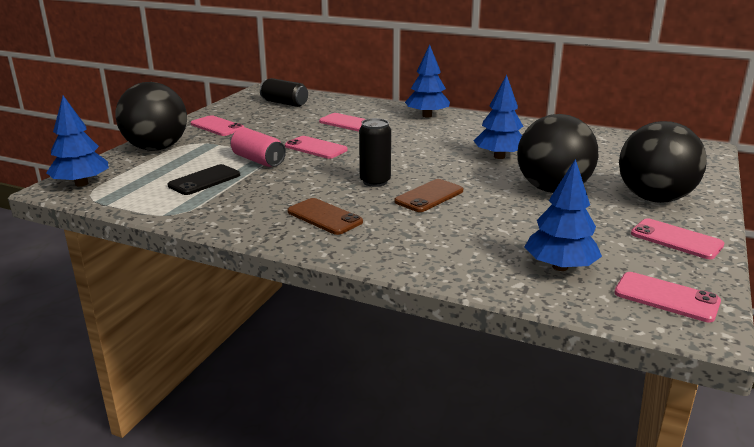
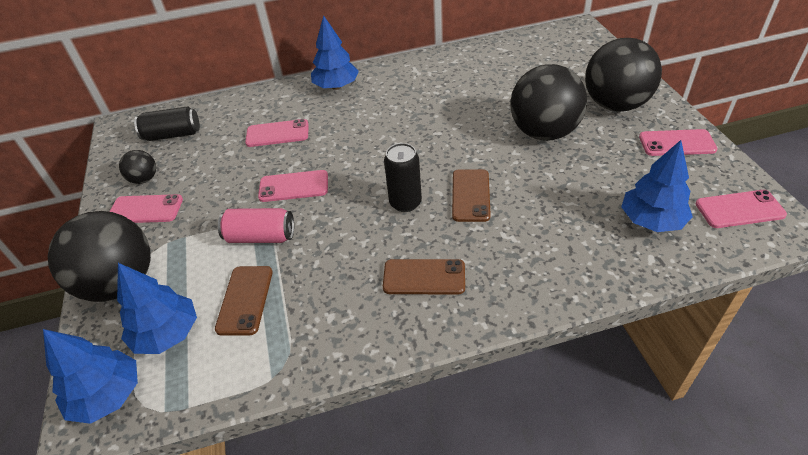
camera: 35 degrees left, 20 degrees up
(204, 180) = (245, 300): black phone -> brown phone
(237, 115) = (144, 179): none -> black ball
(499, 157) = (460, 112): blue tree -> blue tree (167, 334)

